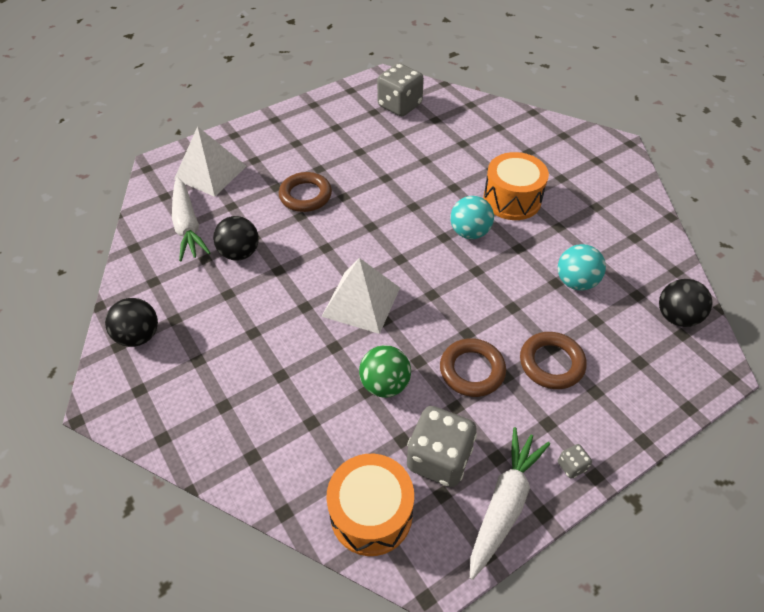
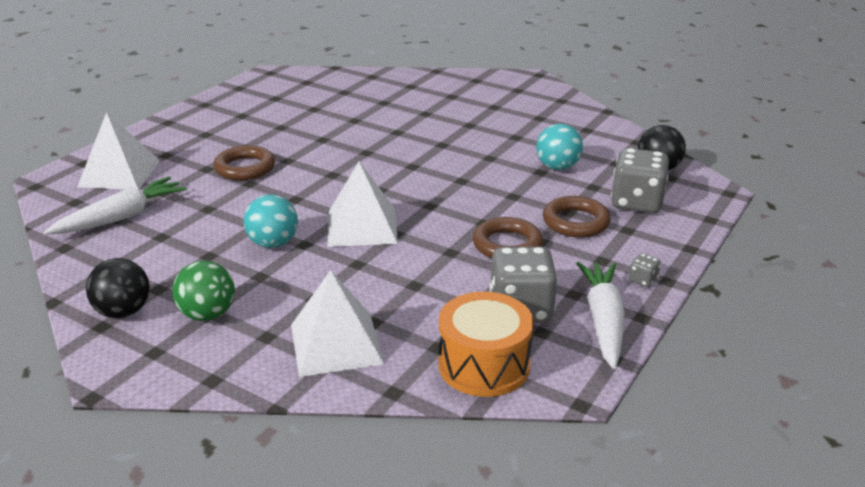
camera: 25 degrees left, 20 degrees down
(188, 225) = (121, 217): white carrot -> white carrot turned 90 degrees counterclockwise
(240, 253) = (200, 223): black ball -> none
(269, 436) = (336, 344): none -> white pyramid
(385, 384) = (429, 275): green ball -> green ball (207, 314)
(399, 106) = (300, 89): grey dice -> grey dice (636, 203)
(469, 232) = (435, 157): turquoise ball -> turquoise ball (273, 243)
(512, 199) = (459, 129): orange drum -> none

